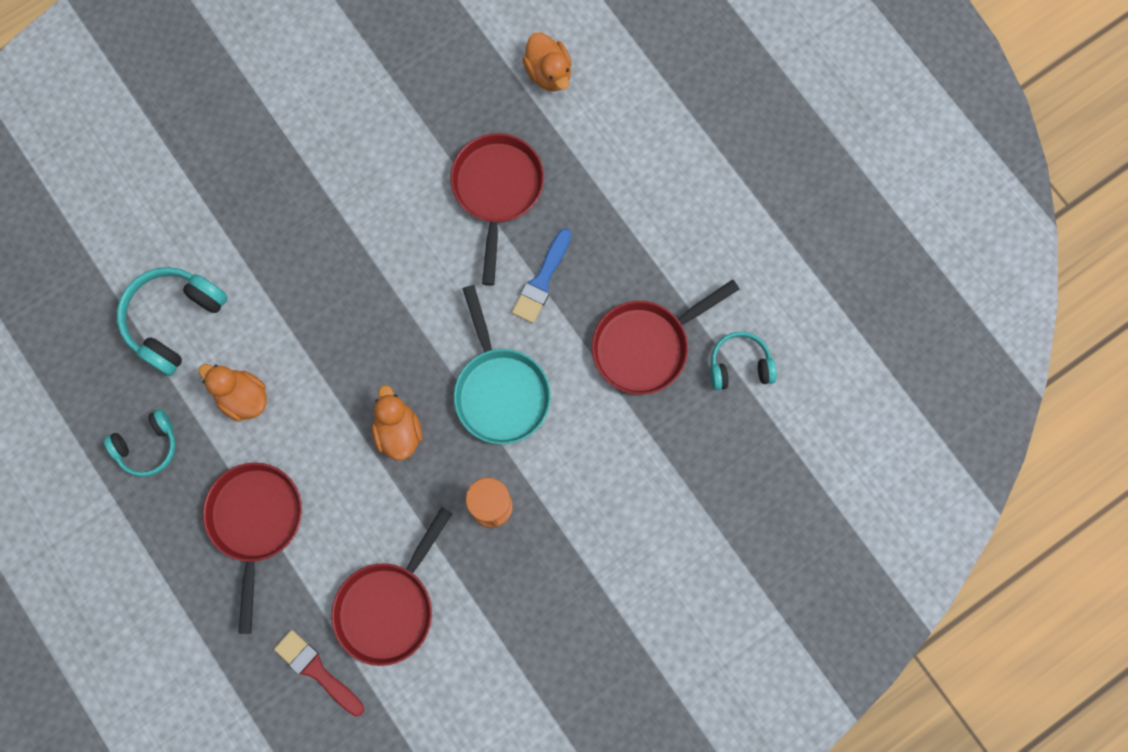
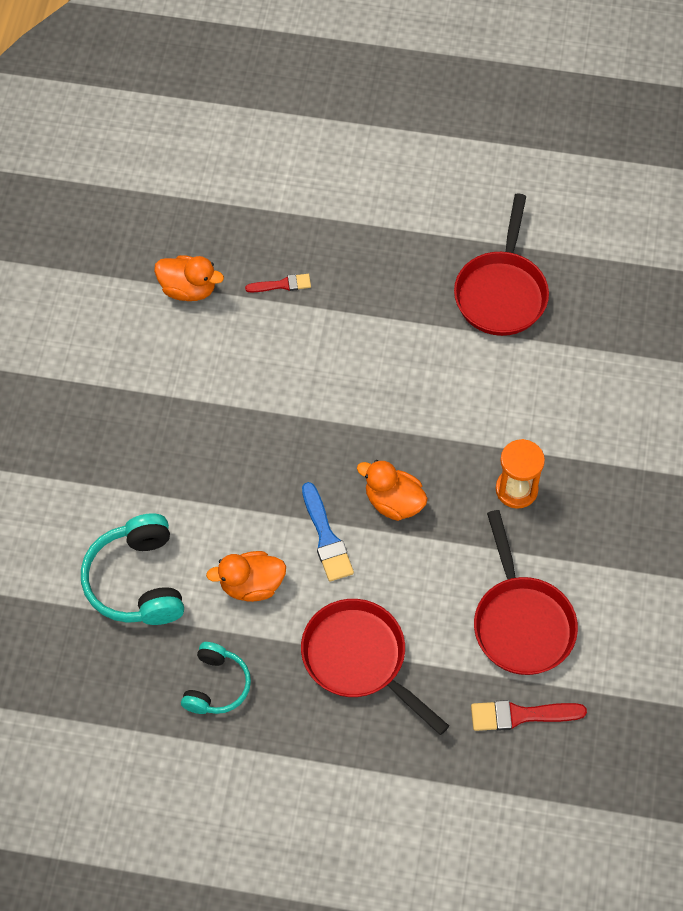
camera: 45 degrees left, 15 degrees down
(497, 190) = (282, 284): red pan -> red brush
(500, 391) = (435, 410): turquoise pan -> none
(542, 281) = (381, 314): blue brush -> blue brush (326, 537)
(548, 73) = (231, 179): orange duck -> orange duck (188, 289)
(739, 365) = (577, 249): turquoise headphones -> none

